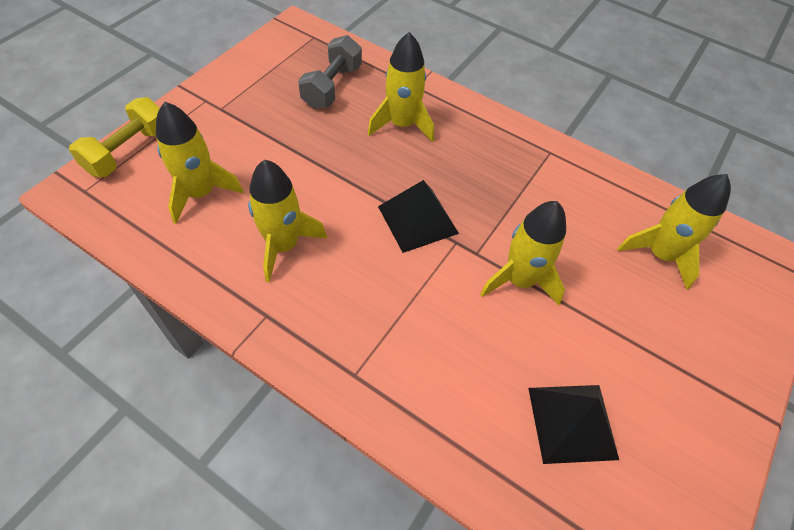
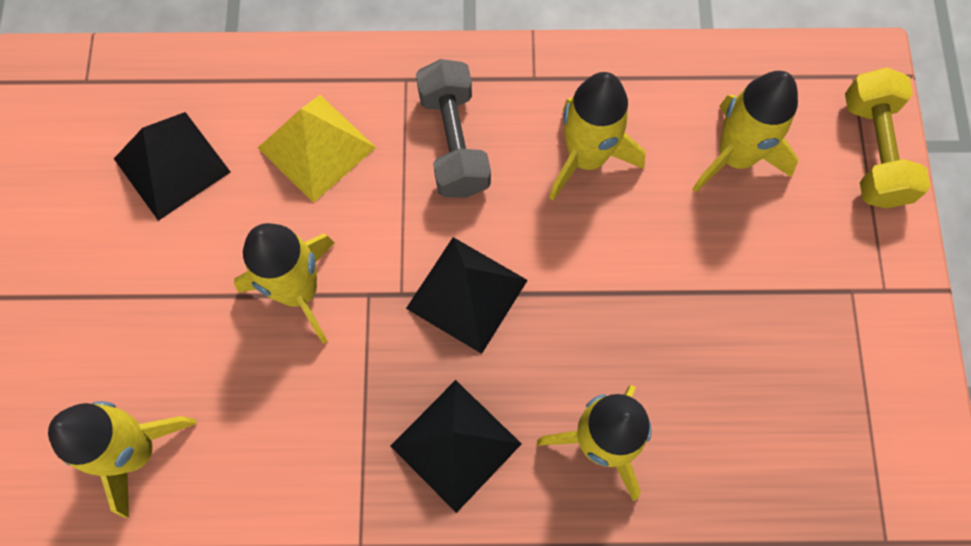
camera: 150 degrees right, 15 degrees up
(332, 87) = (756, 446): grey dumbbell -> grey dumbbell (454, 142)
(454, 365) = (317, 147): none -> yellow pyramid
(475, 162) = (456, 445): none -> black pyramid

